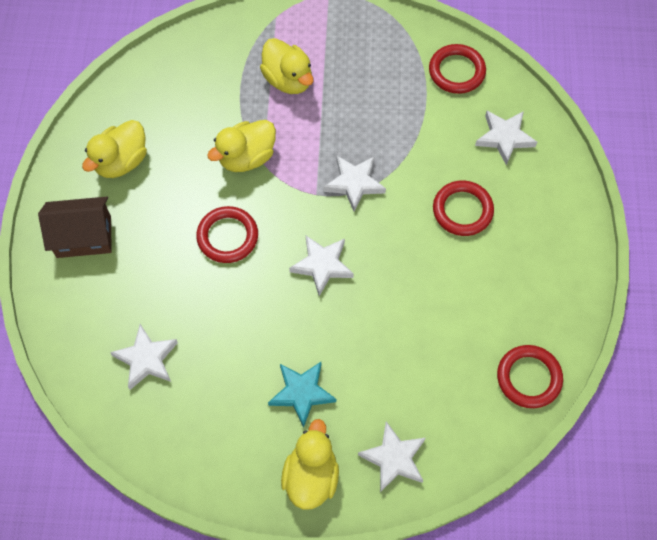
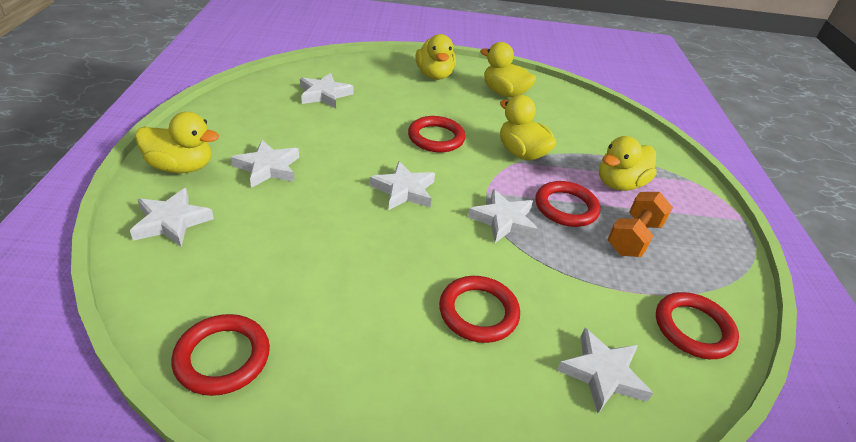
camera: 85 degrees right, 25 degrees down
(84, 237) = (434, 75): brown house -> yellow duck
(301, 393) = (268, 168): turquoise star -> white star
(329, 131) = (566, 207): none -> red ring
(363, 86) = (633, 238): none -> orange dumbbell

